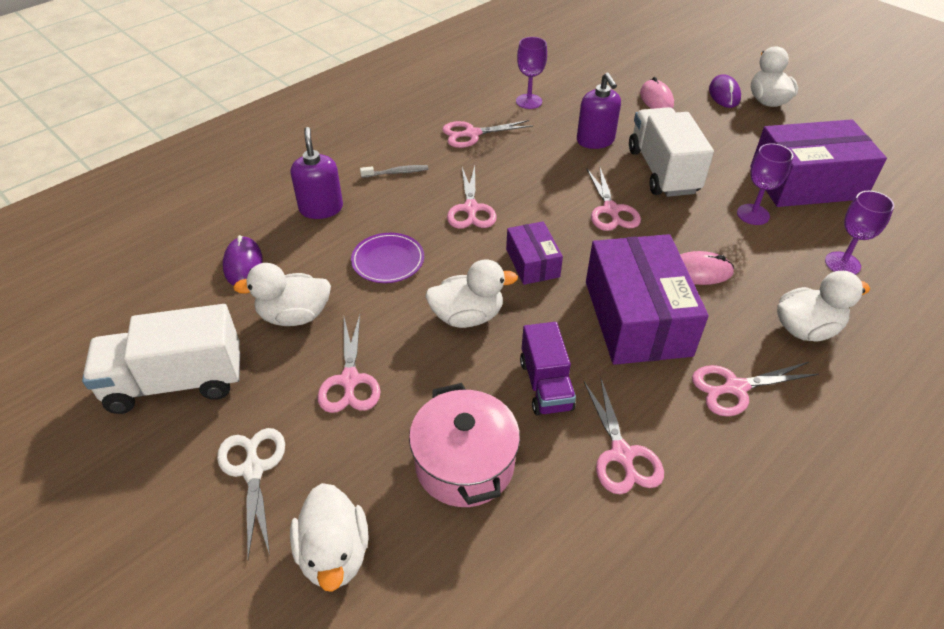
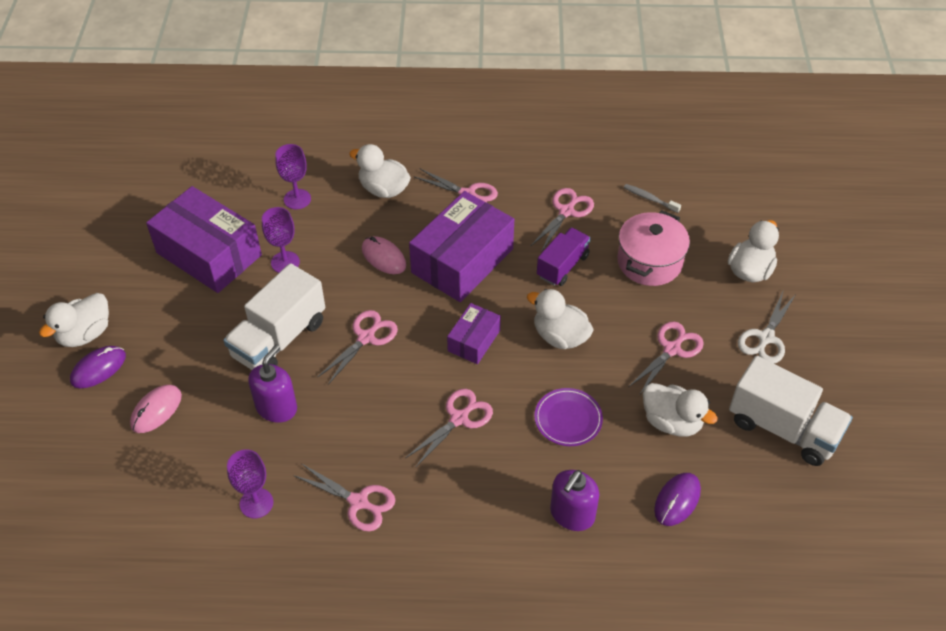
camera: 135 degrees left, 5 degrees up
(396, 172) = (473, 507): grey toothbrush -> grey toothbrush (649, 198)

